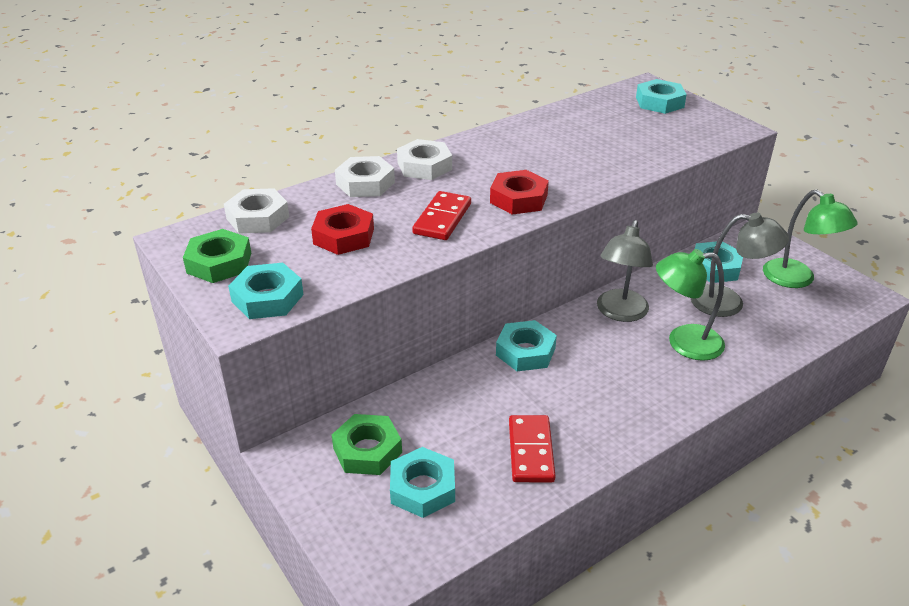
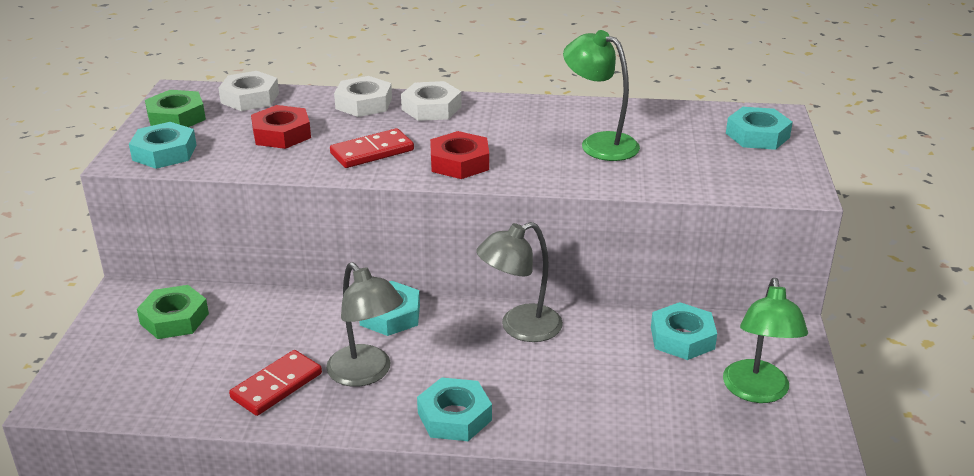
camera: 40 degrees right, 5 degrees down
(422, 488) = (169, 364): turquoise nut -> turquoise nut (454, 416)
(683, 342) = (537, 381): green lamp -> green lamp (599, 143)
(728, 303) = (641, 373): grey lamp -> grey lamp (366, 374)

